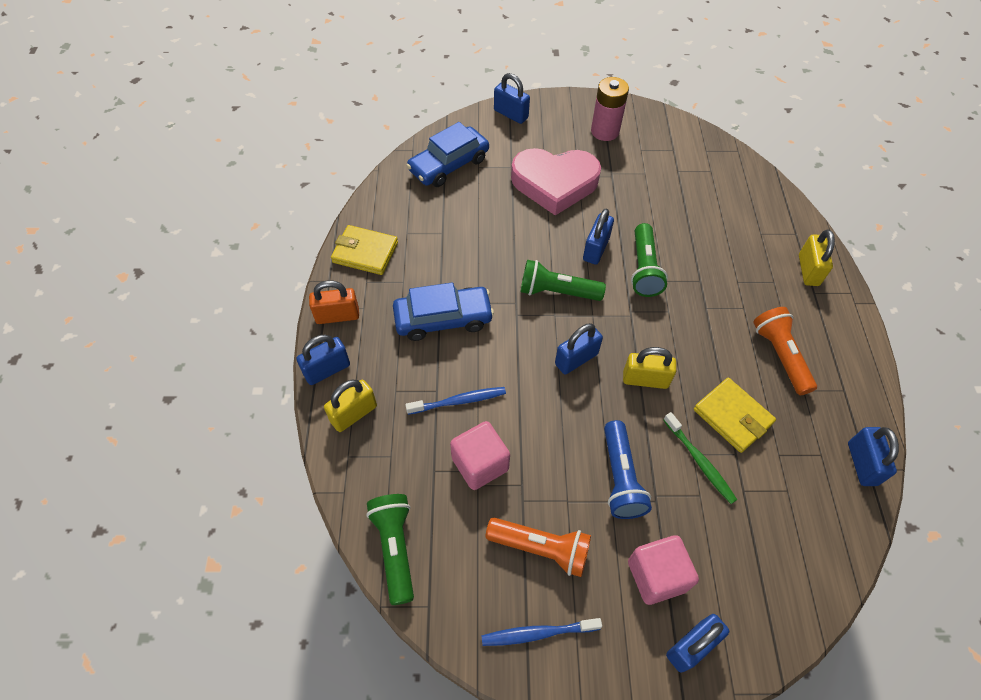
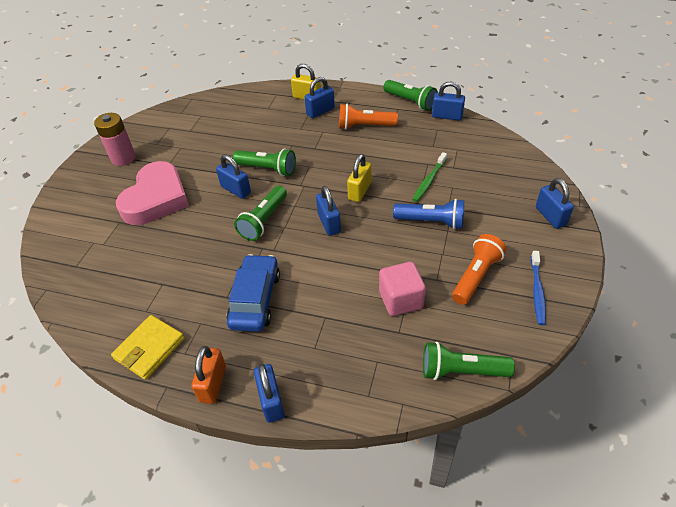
camera: 70 degrees left, 10 degrees down
(354, 414) = (327, 384): yellow padlock -> none
(449, 165) = (85, 264): blue car -> none
(459, 401) = (340, 303): blue toothbrush -> none
(511, 114) = (59, 210): blue padlock -> blue padlock (320, 111)
(656, 576) = (503, 221): pink cube -> none
(699, 461) = (429, 181): green toothbrush -> green toothbrush turned 135 degrees clockwise
(732, 416) = (401, 158): yellow wallet -> none
(870, 405) = (410, 102): none -> green flashlight

